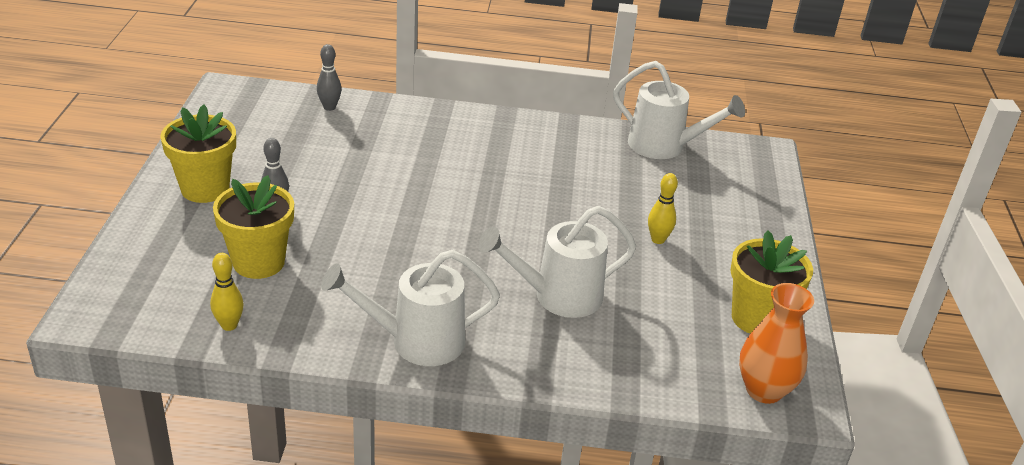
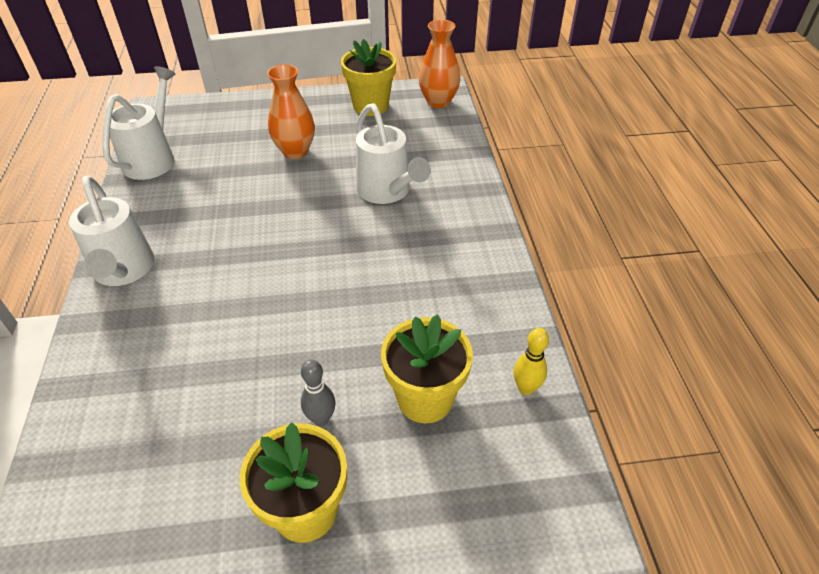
camera: 100 degrees left, 10 degrees up
(329, 107) = (82, 437): grey bowling pin -> none
(416, 341) = (478, 257): white watering can -> white watering can (124, 271)
(658, 239) = (295, 151): yellow bowling pin -> orange vase

